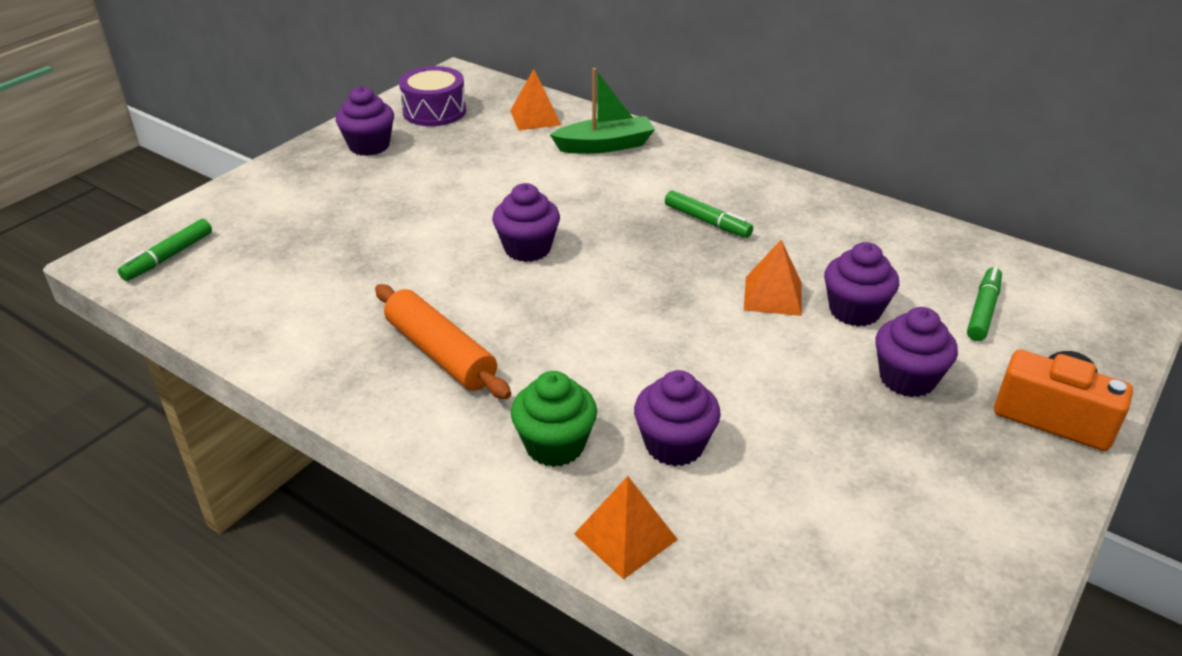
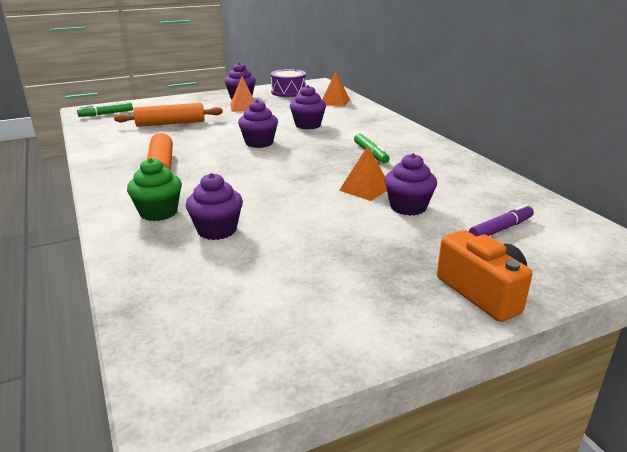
camera: 30 degrees right, 10 degrees down
(325, 246) = (170, 123): none -> orange rolling pin
(604, 146) = (356, 117): green boat -> none
(625, 536) = (135, 256): orange pyramid -> orange pyramid (243, 107)
(907, 379) = (399, 244): purple cupcake -> purple cupcake (308, 125)
(983, 310) = (501, 229): green marker -> purple marker

